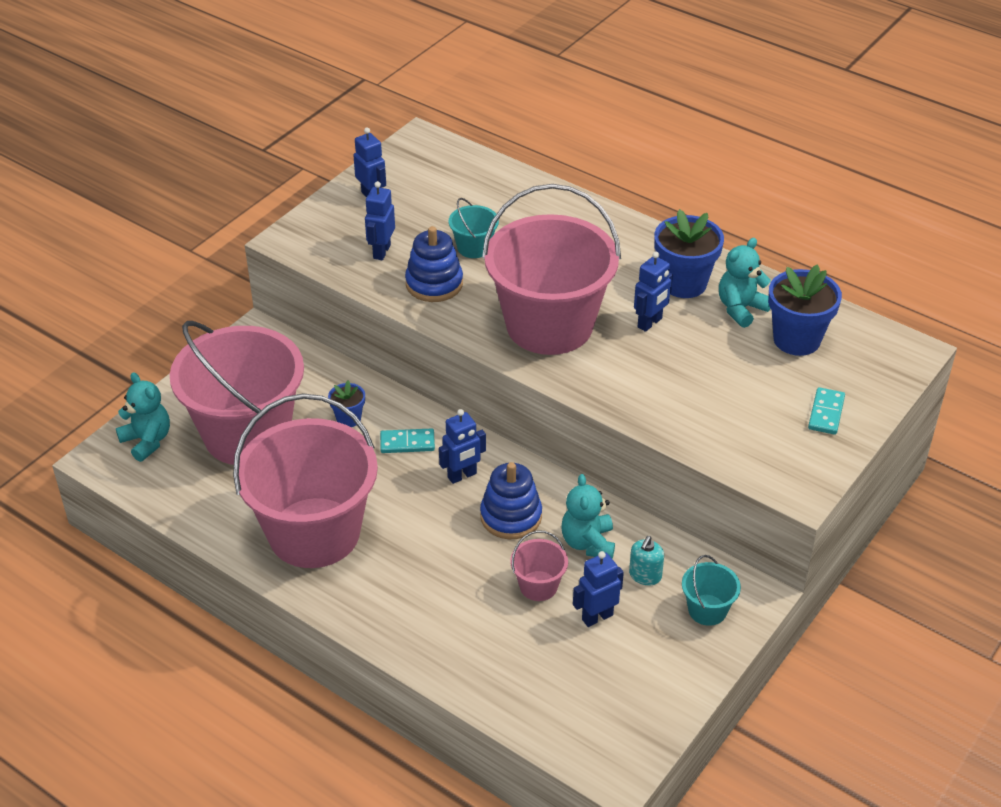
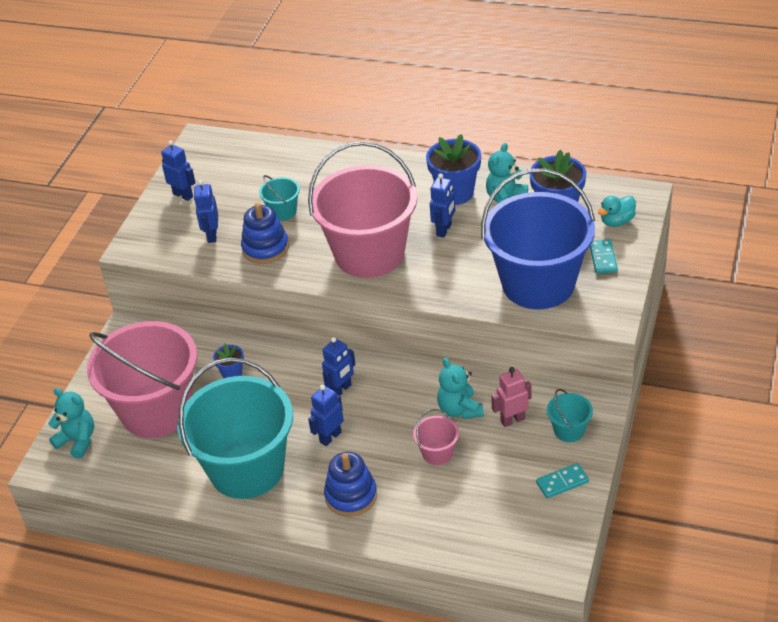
camera: 15 degrees left, 0 degrees up
(314, 533) = (247, 469): pink bucket -> turquoise bucket
(407, 443) = (287, 378): turquoise domino -> turquoise domino (562, 482)
(511, 516) = (392, 408): blue stacking toy -> blue stacking toy (351, 496)
(597, 617) = (491, 462): blue robot -> blue robot (330, 437)
(645, 575) = (512, 420): turquoise soap dispenser -> pink robot
(732, 420) = (538, 284): none -> blue bucket
(864, 374) = (617, 221): none -> turquoise duck

